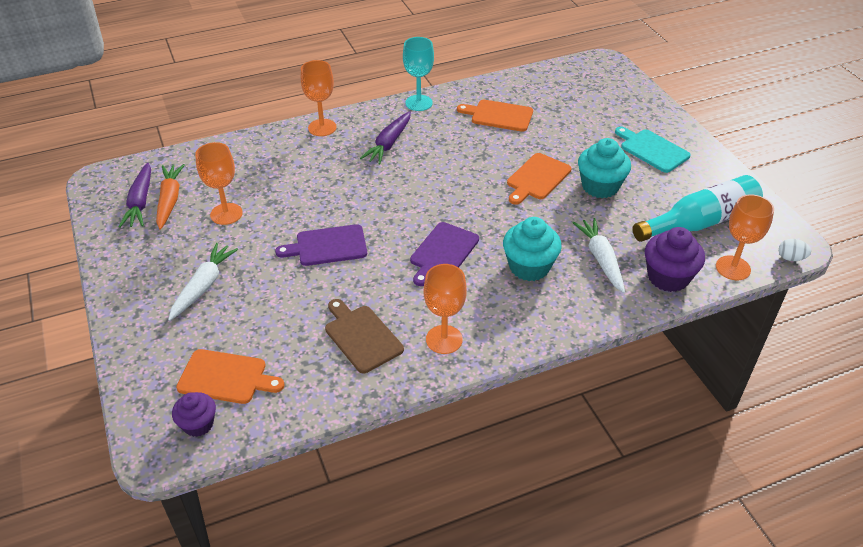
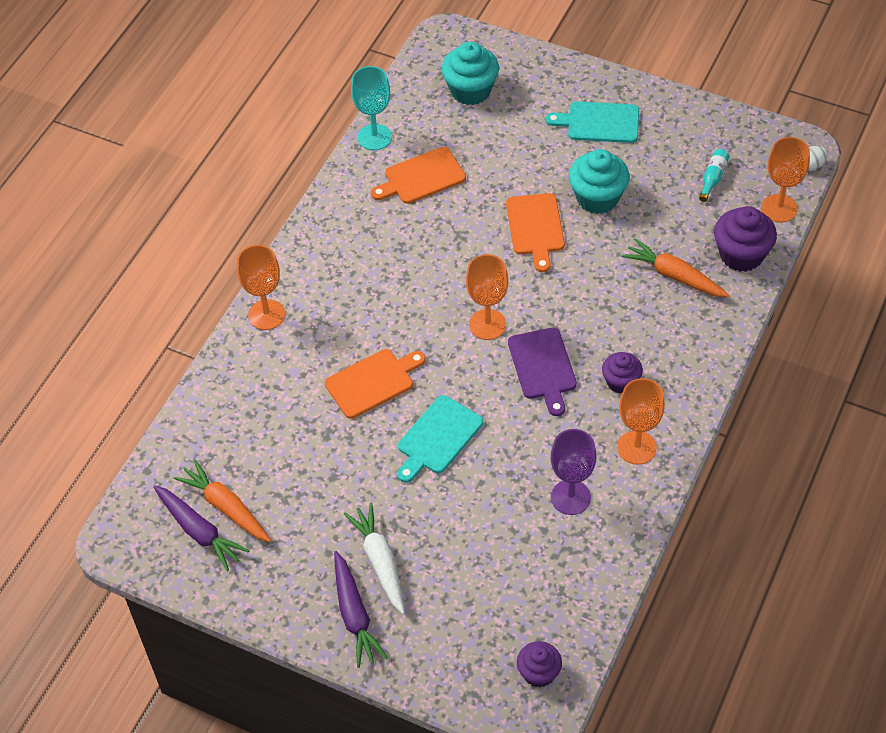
camera: 40 degrees left, 10 degrees up
(226, 214) = (301, 478): orange goblet -> orange goblet (487, 324)
(226, 377) = (509, 620): orange cutting board -> orange cutting board (373, 382)
(327, 246) = (437, 438): purple cutting board -> turquoise cutting board
(361, 336) = (570, 497): brown cutting board -> purple goblet
(389, 143) = (356, 286): purple carrot -> purple carrot (354, 615)
(418, 103) = (326, 216): turquoise goblet -> turquoise goblet (374, 137)
(483, 294) = (621, 382): none -> purple cupcake
(529, 267) = (627, 327): turquoise cupcake -> turquoise cupcake (470, 90)
(601, 259) = (674, 276): white carrot -> orange carrot
(700, 222) = (713, 178): turquoise bottle -> turquoise bottle, size x0.41

